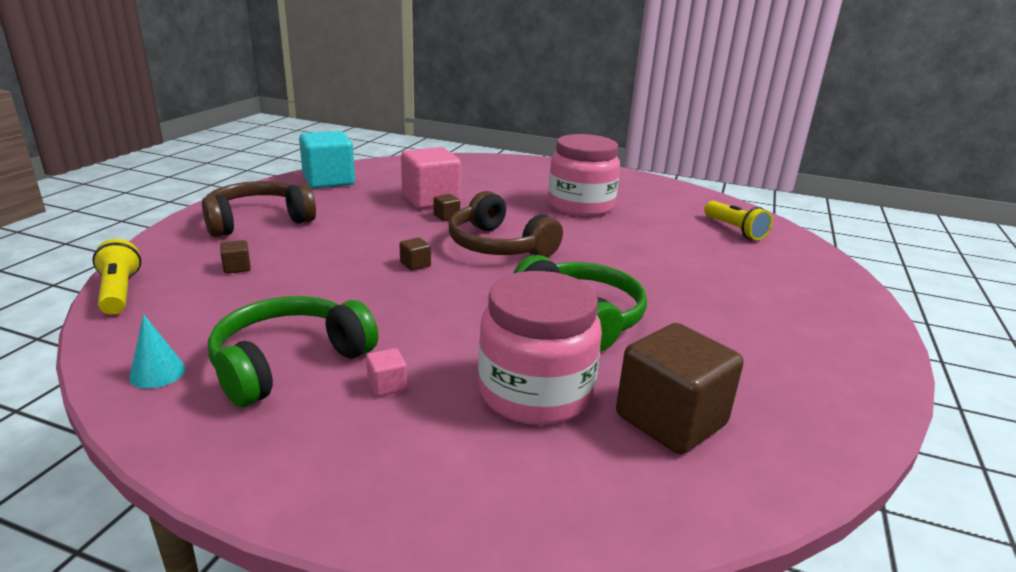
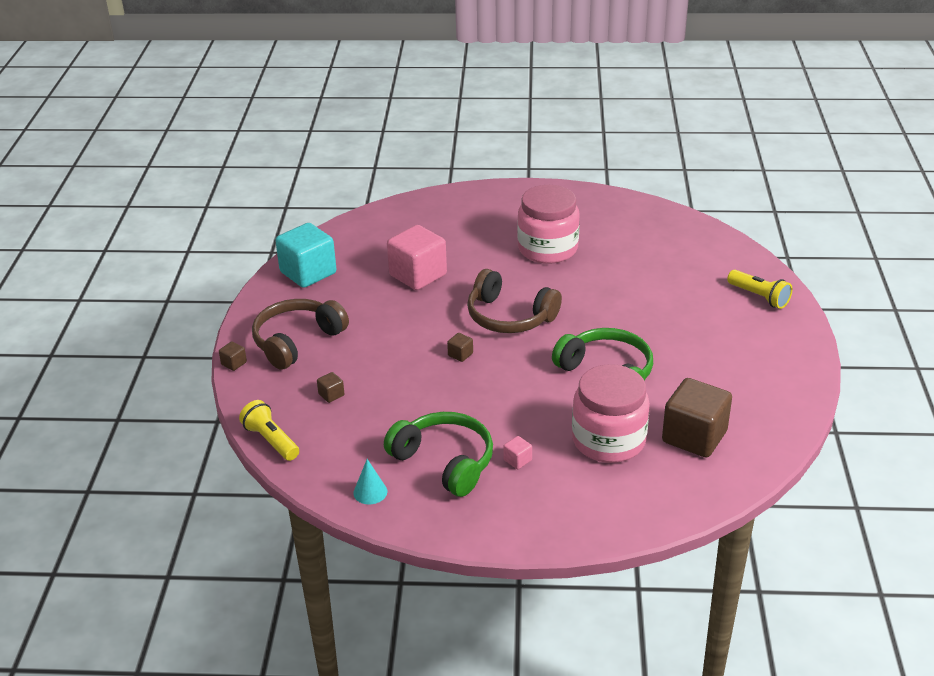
camera: 15 degrees left, 10 degrees up
(289, 363) = (444, 462): green headphones -> green headphones turned 105 degrees clockwise
(446, 217) = (446, 293): brown cube -> brown cube (234, 363)
(734, 230) = (682, 247): yellow flashlight -> yellow flashlight (759, 297)

